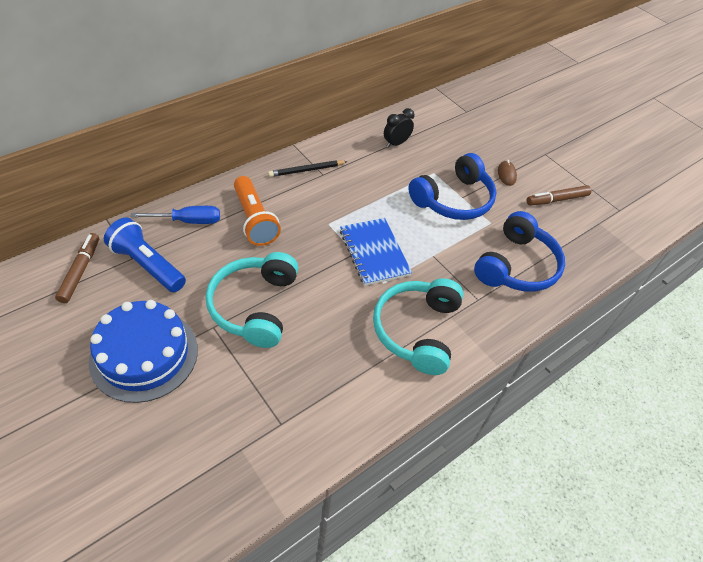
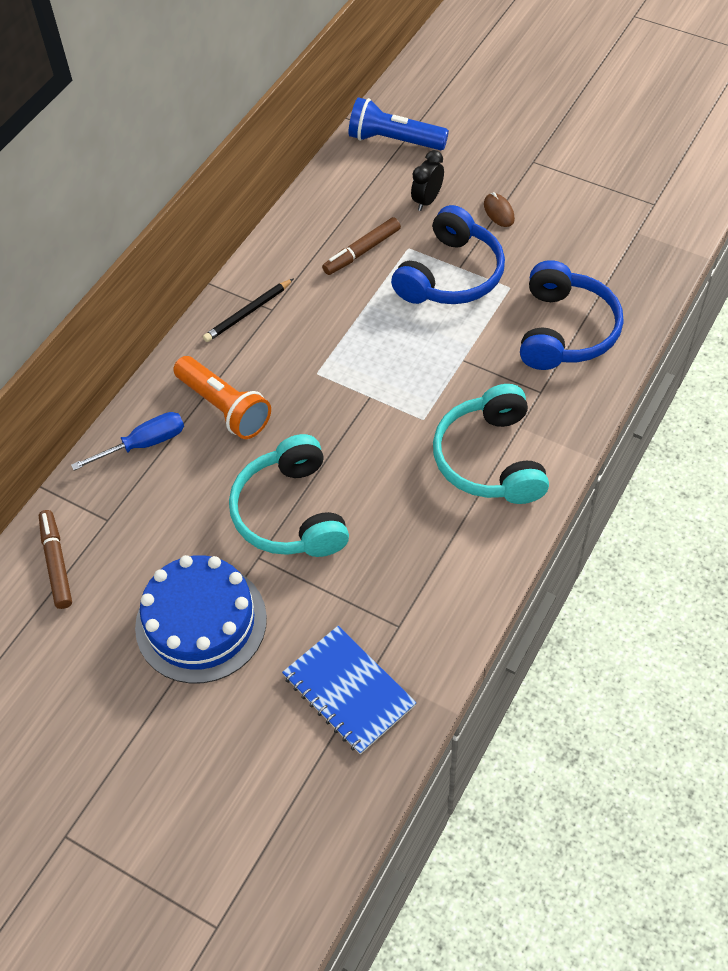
camera: 15 degrees left, 5 degrees up
(147, 265) = (132, 520): blue flashlight -> blue flashlight (394, 140)
(374, 252) = (392, 386): blue notebook -> blue notebook (348, 691)
(396, 143) = (339, 226): black clock -> black clock (427, 200)
(557, 200) = (575, 221): brown marker -> brown marker (362, 252)

